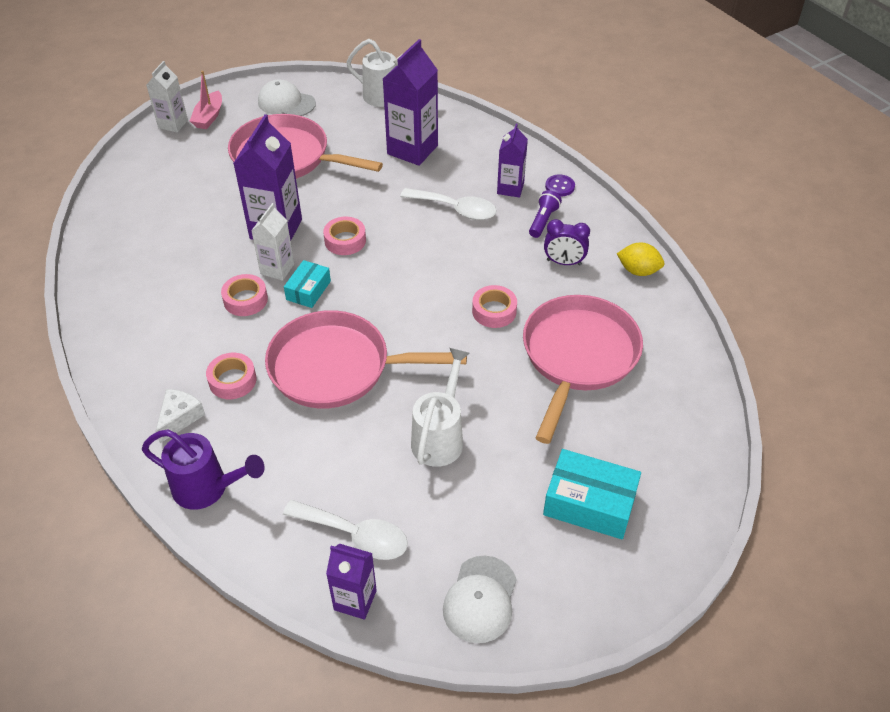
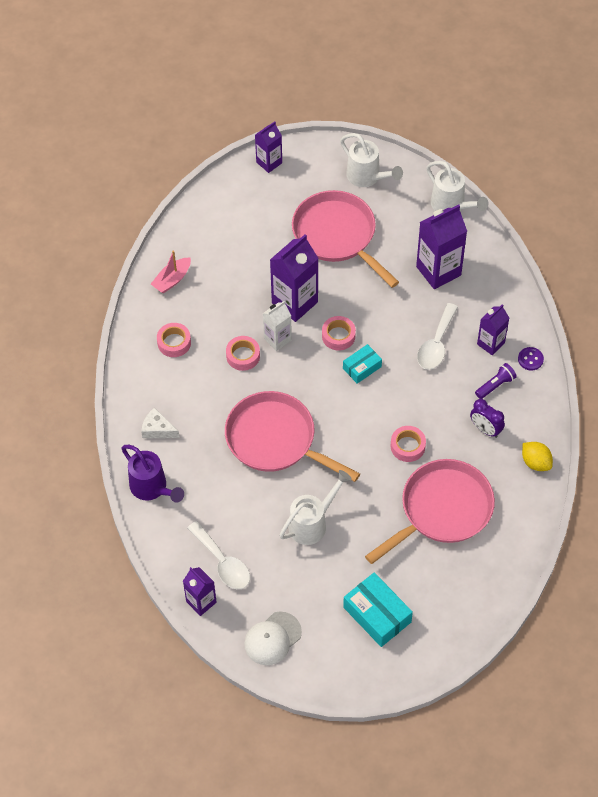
camera: 30 degrees right, 10 degrees up
(173, 124) = (269, 162): white carton -> purple carton
(179, 418) = (158, 429): white cheese -> white cheese turned 120 degrees counterclockwise
(209, 117) = (300, 166): pink boat -> pink boat (172, 280)
(232, 380) = (203, 417): pink tape -> pink tape (174, 343)
(286, 103) = (367, 177): white cap -> white watering can
(308, 290) = (289, 368): turquoise box -> turquoise box (362, 367)
(455, 209) = (436, 344): white spoon -> white spoon turned 60 degrees clockwise

